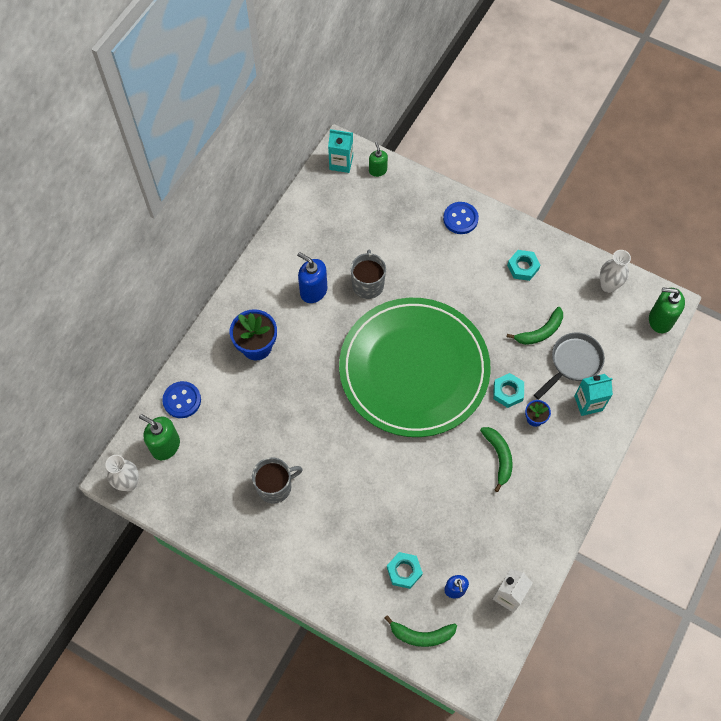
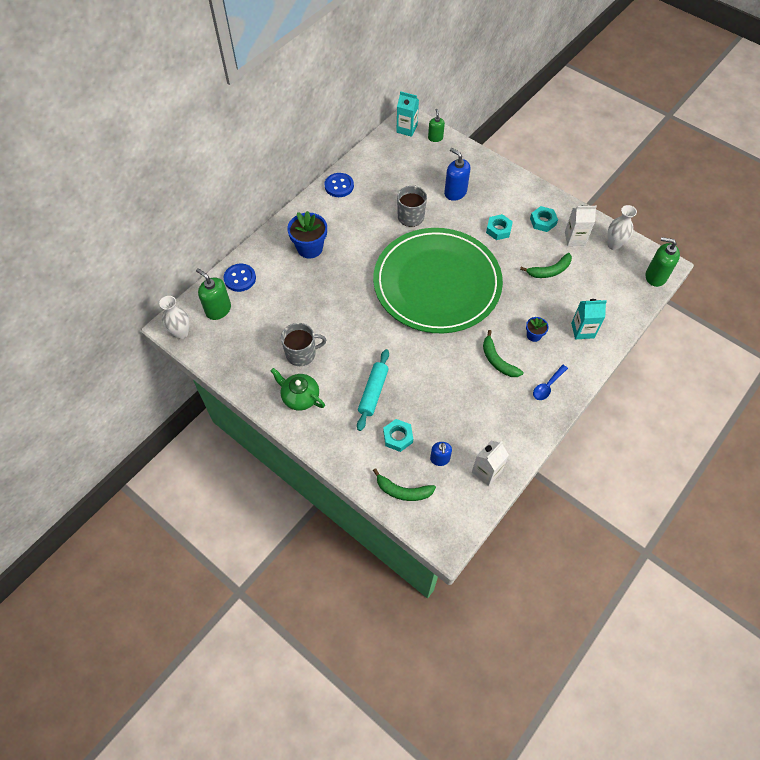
camera: 10 degrees right, 5 degrees down
(284, 541) = (300, 397): none -> green teapot
(313, 291) = (365, 215): blue soap dispenser -> blue soap dispenser (455, 192)
(366, 521) = (373, 392): none -> turquoise rolling pin
(460, 219) = (496, 180): blue button -> blue button (339, 186)
(499, 457) = (497, 360): green banana -> green banana turned 150 degrees clockwise
(508, 392) = (514, 312): turquoise nut -> turquoise nut (498, 229)
(559, 480) = (547, 386): none -> blue spoon
(562, 284) = (575, 239): none -> white carton
(573, 363) = (574, 298): grey pan -> none

